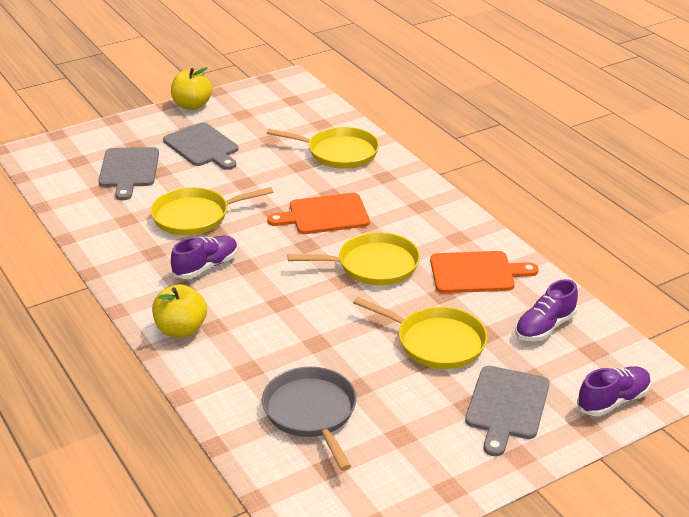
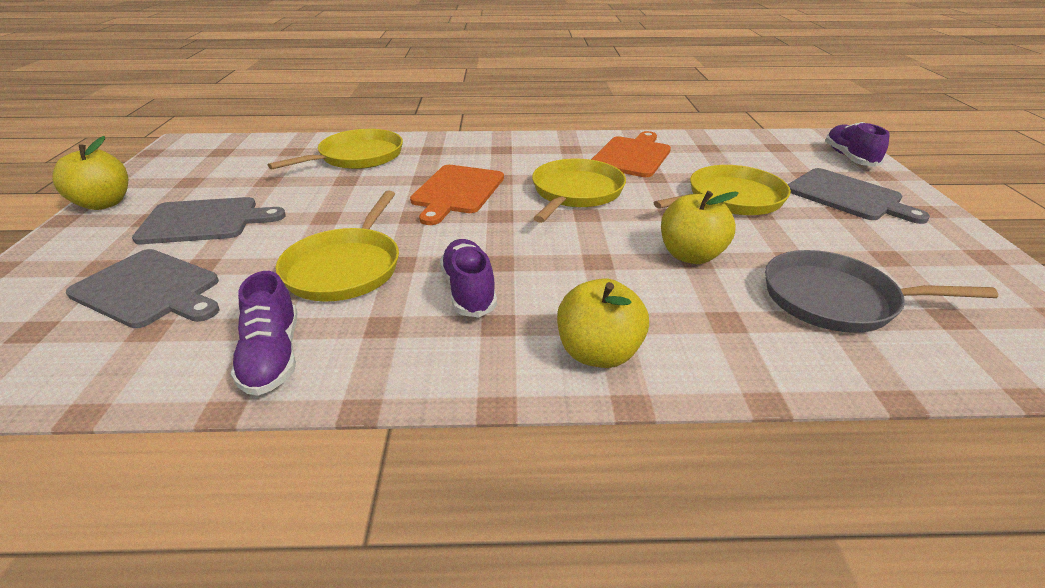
camera: 60 degrees left, 0 degrees up
(320, 340) = (691, 255): none -> yellow apple
(545, 327) = (733, 153): purple shoe -> purple shoe (272, 356)

